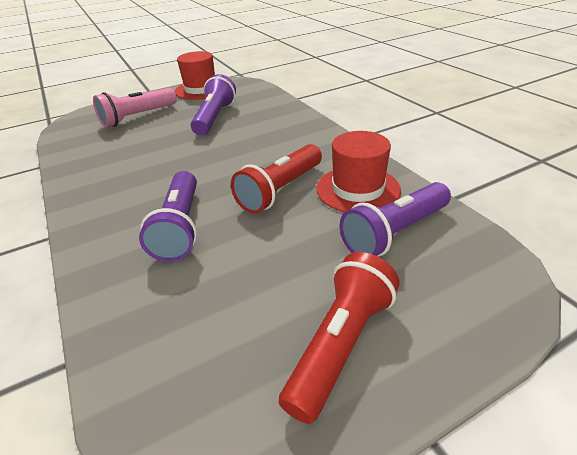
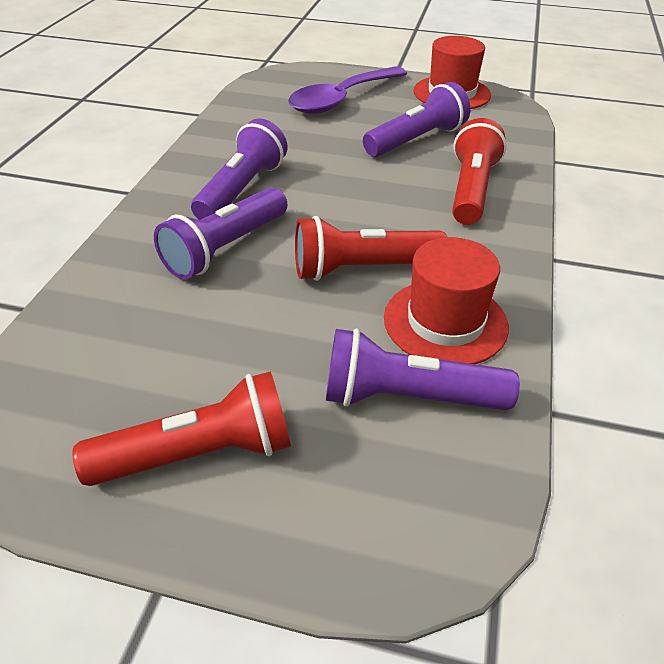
camera: 40 degrees right, 5 degrees up
(137, 117) = (341, 99): pink flashlight -> purple spoon
(142, 191) = (242, 190): none -> purple flashlight
(279, 126) = (471, 190): none -> red flashlight

